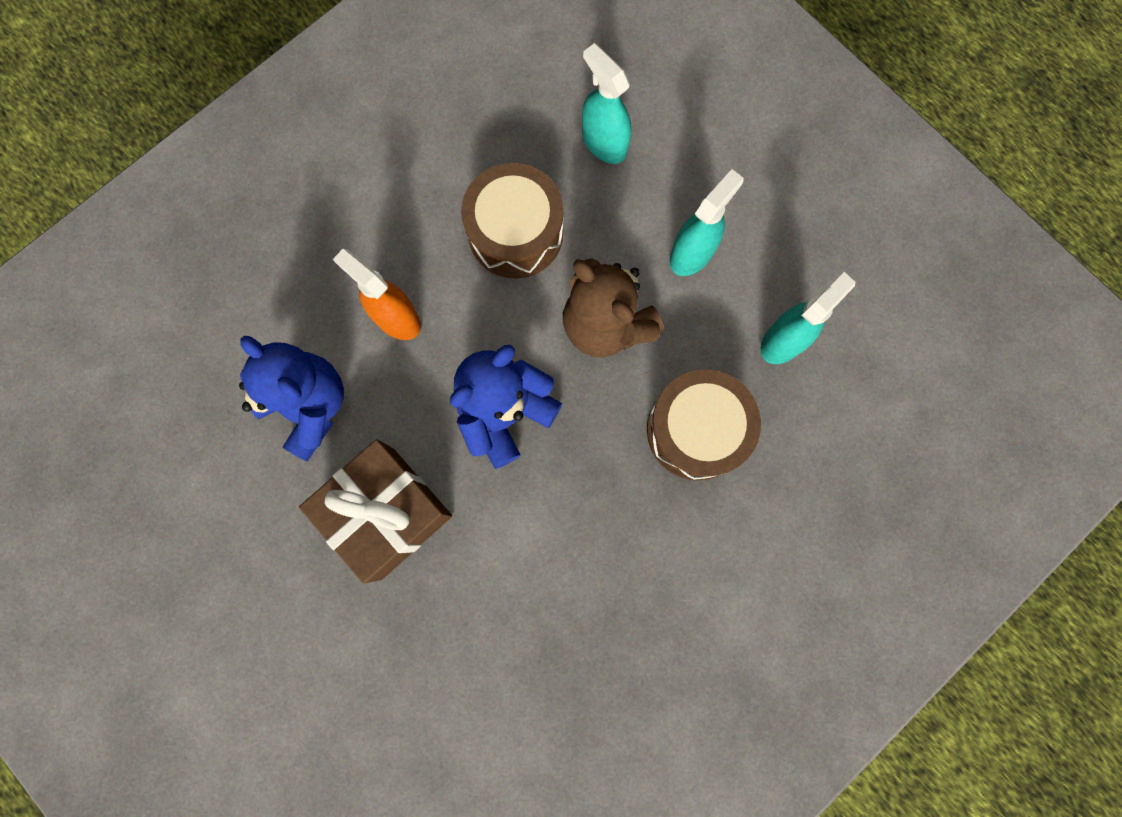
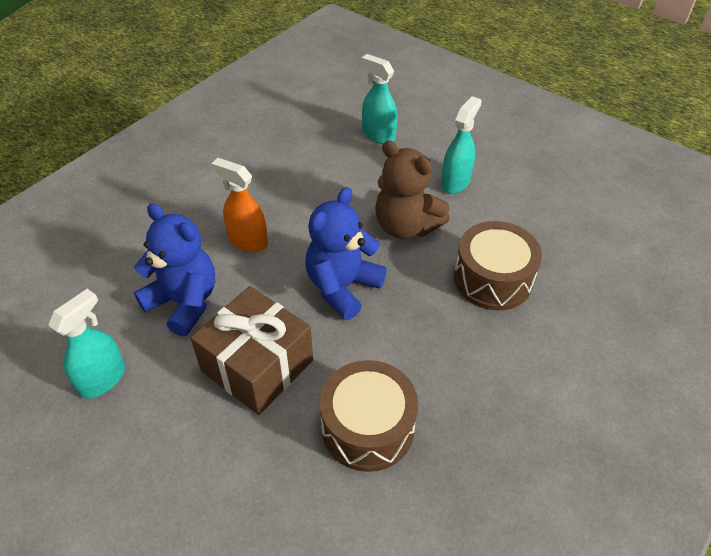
camera: 10 degrees left, 30 degrees down
(515, 233) = (328, 185): brown drum -> brown drum (367, 427)
(783, 341) = (537, 220): turquoise spray bottle -> turquoise spray bottle (103, 379)

